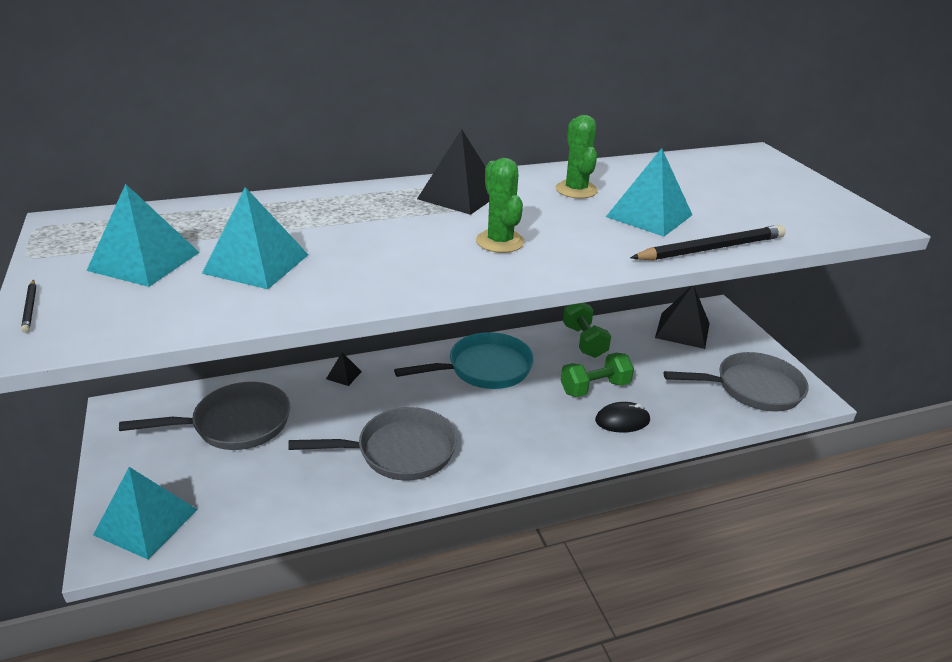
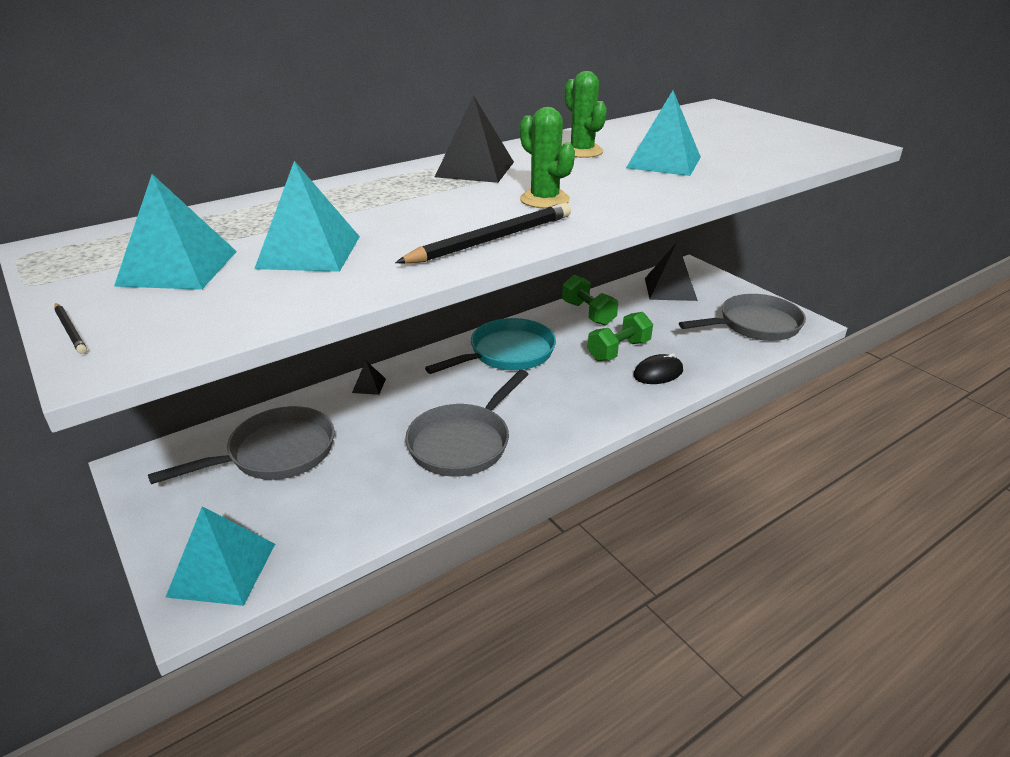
camera: 15 degrees left, 0 degrees up
(400, 451) = (463, 443): grey pan -> grey pan turned 150 degrees clockwise
(711, 249) = (738, 179): black pencil -> black pencil (492, 240)

